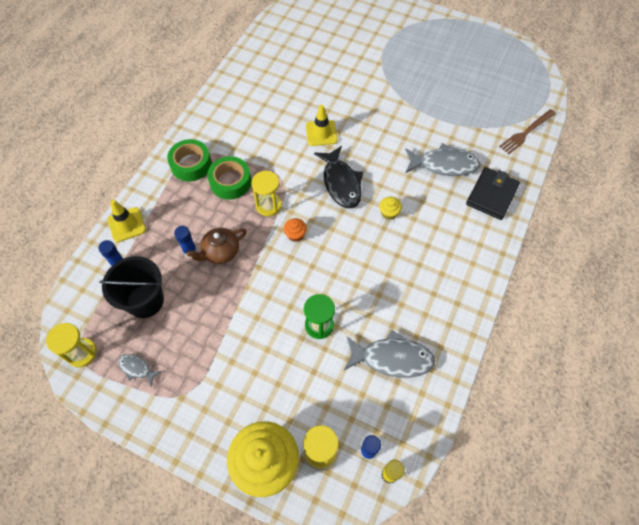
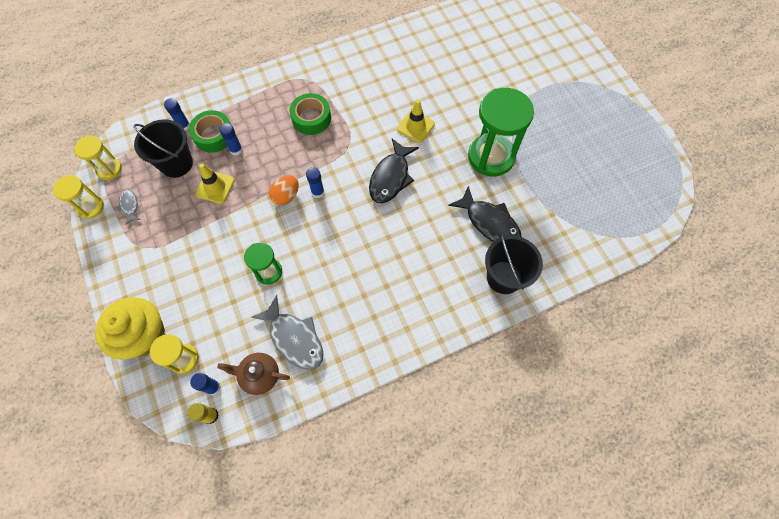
camera: 40 degrees right, 5 degrees up
(127, 224) = (214, 100): yellow traffic cone -> yellow traffic cone (215, 187)
(191, 164) = (297, 85): green tape -> green tape (214, 135)
(220, 252) = (255, 166): brown teapot -> brown teapot (259, 375)
(268, 205) = (320, 156): yellow hourglass -> yellow hourglass (91, 207)
(272, 256) = (286, 196): none -> orange egg
(295, 235) = (318, 192): orange cupcake -> blue glue stick
(389, 213) = (403, 228): yellow cupcake -> none
(398, 118) = (491, 157): none -> green hourglass
(444, 165) = (489, 222): grey fish -> black fish
(492, 195) = (504, 277): black wallet -> black bucket
(526, 132) = (593, 247): brown fork -> none

